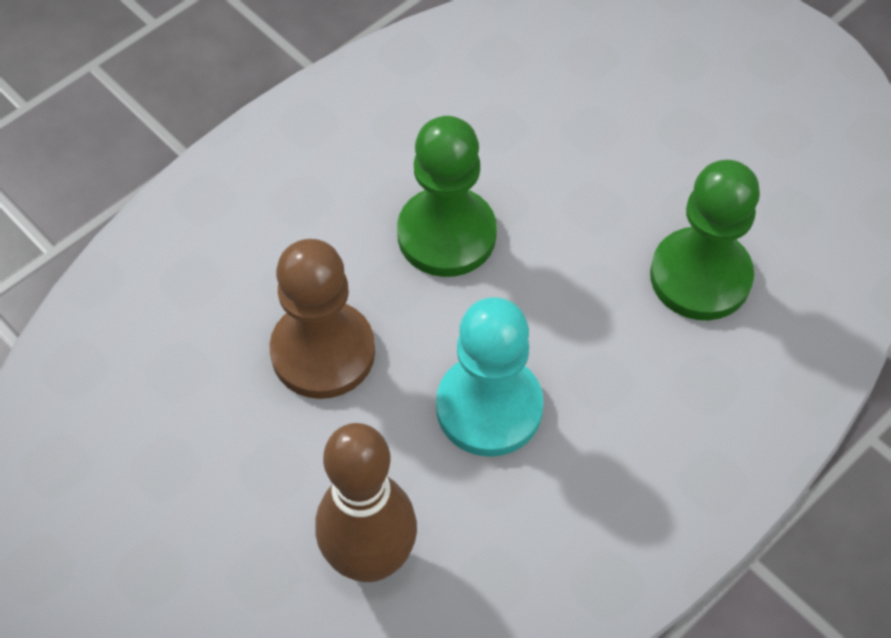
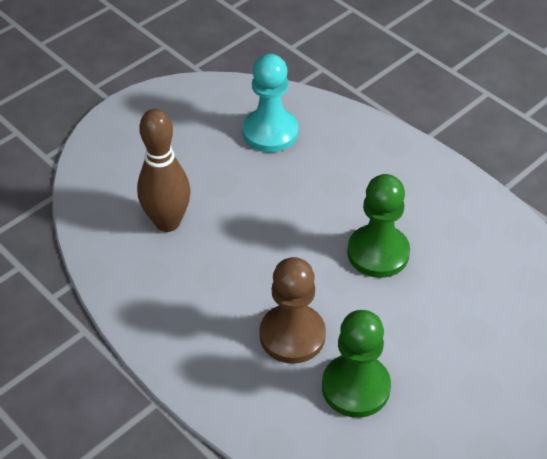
camera: 90 degrees right, 10 degrees down
(323, 352) = (293, 199): brown pawn -> brown pawn (292, 335)
(489, 407) = (257, 273): turquoise pawn -> turquoise pawn (270, 132)

